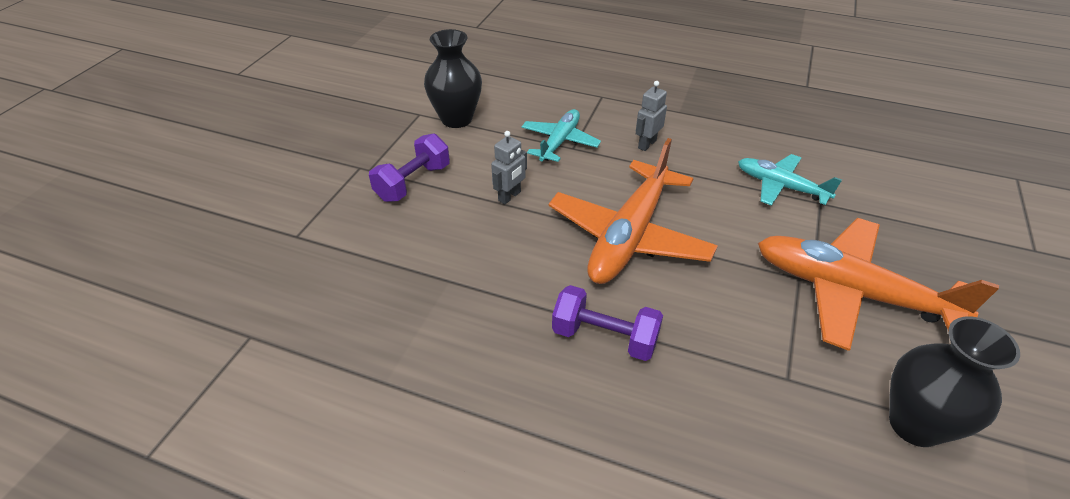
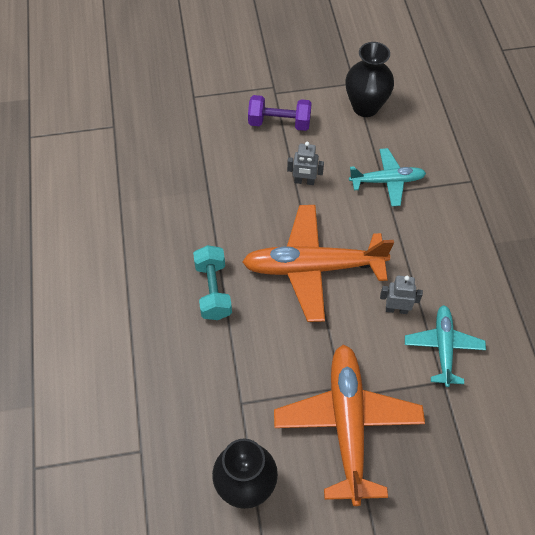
camera: 60 degrees right, 15 degrees up
(604, 337) = (213, 290): purple dumbbell -> turquoise dumbbell
(646, 144) = (428, 237): grey robot -> grey robot (396, 309)

